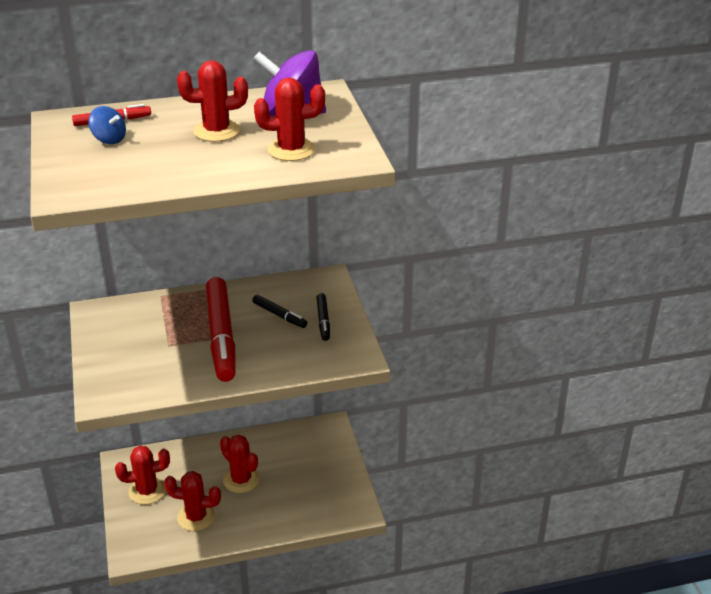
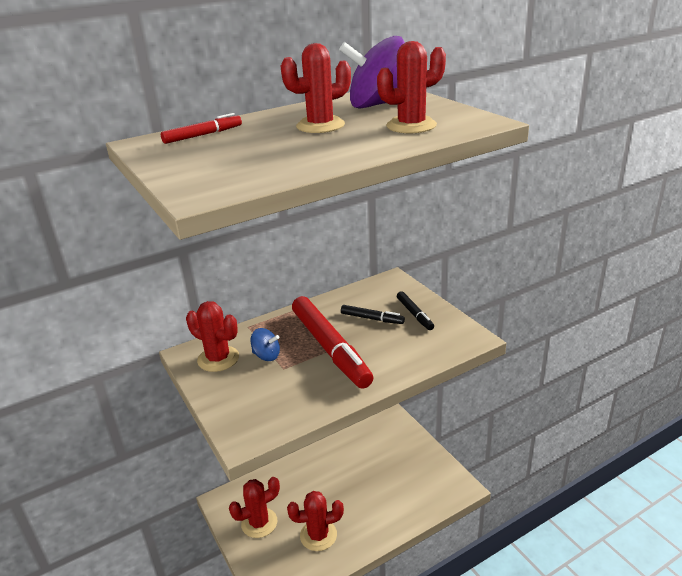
camera: 15 degrees left, 5 degrees down
(109, 139) = (213, 147): blue spinning top -> blue spinning top (266, 356)
(241, 480) = (342, 487): red cactus -> red cactus (218, 359)

